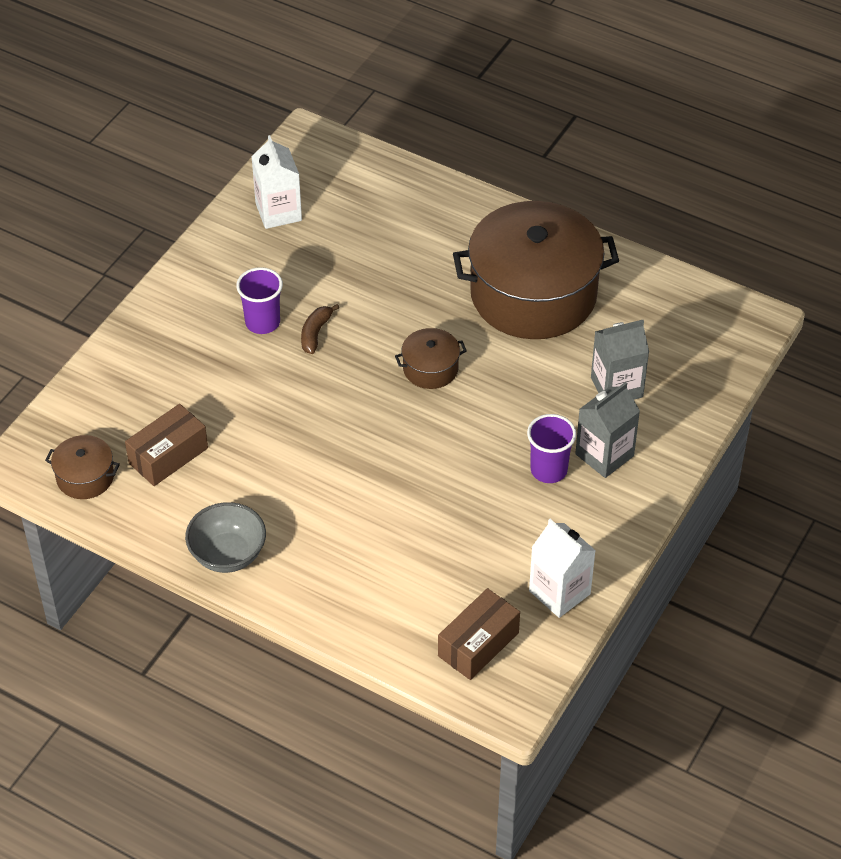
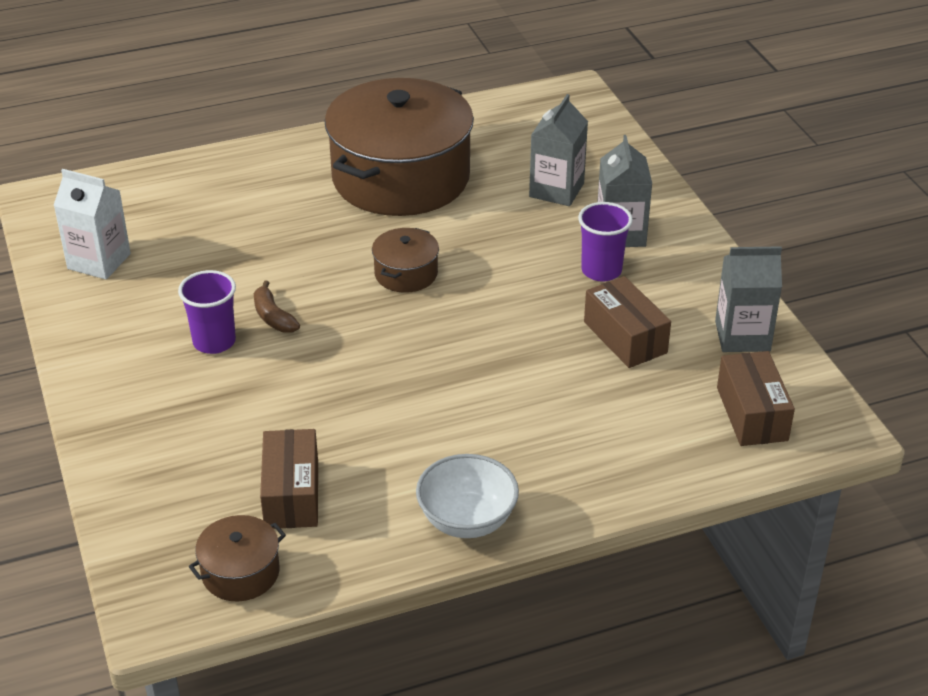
camera: 50 degrees left, 10 degrees down
(228, 554) = (467, 520): grey bowl -> white bowl
(488, 527) = (625, 337): none -> brown box
(559, 592) = (742, 336): white carton -> grey carton

